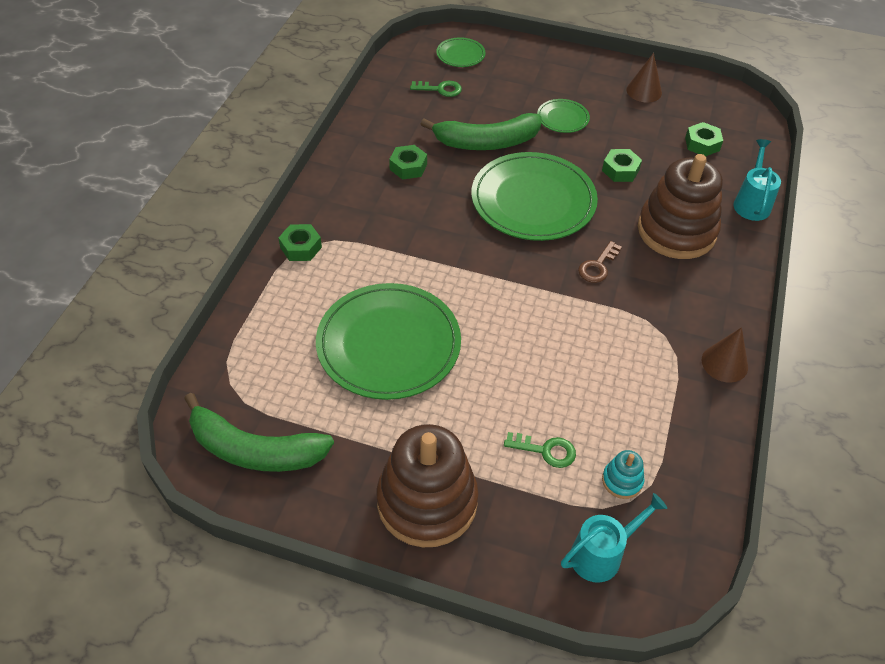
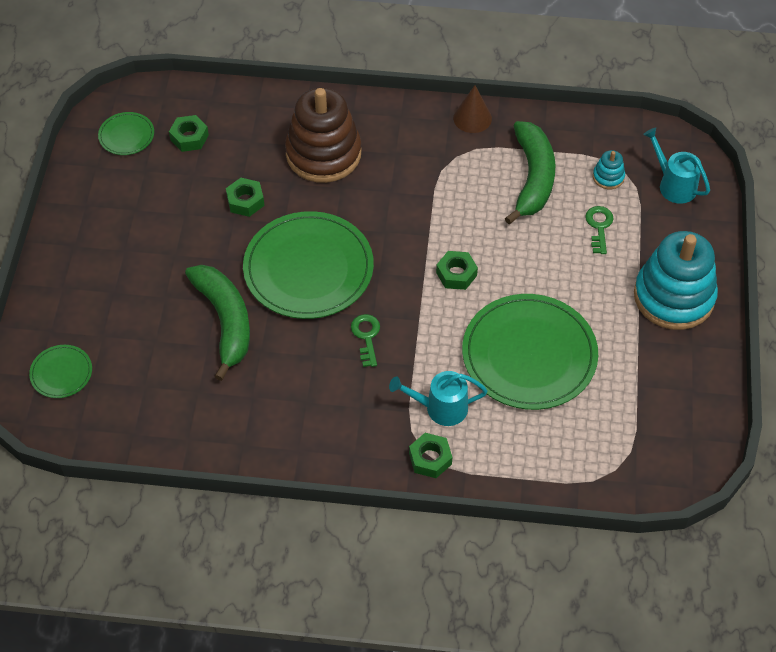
camera: 100 degrees left, 5 degrees up
(255, 450) = (674, 429): green banana -> green banana (533, 178)
(408, 167) = (282, 387): green nut -> green nut (456, 274)
(427, 501) = (673, 297): brown stacking toy -> turquoise stacking toy
(440, 89) = (136, 382): green key -> green key (366, 336)
(562, 118) = (169, 257): green plate -> green plate (126, 135)
(597, 266) = (386, 209): brown key -> none
(644, 91) = (106, 189): brown cone -> none
(751, 202) = (270, 100): turquoise watering can -> turquoise watering can (440, 408)

